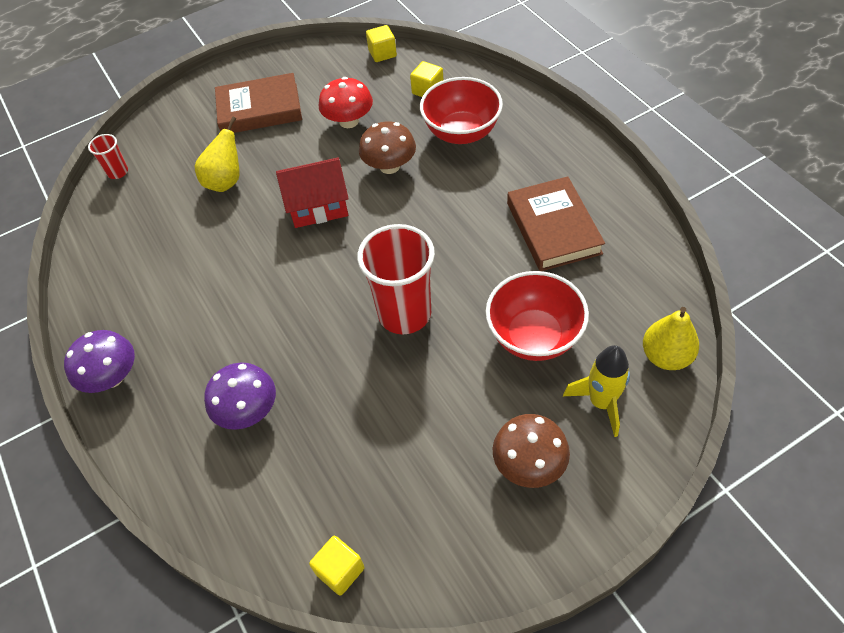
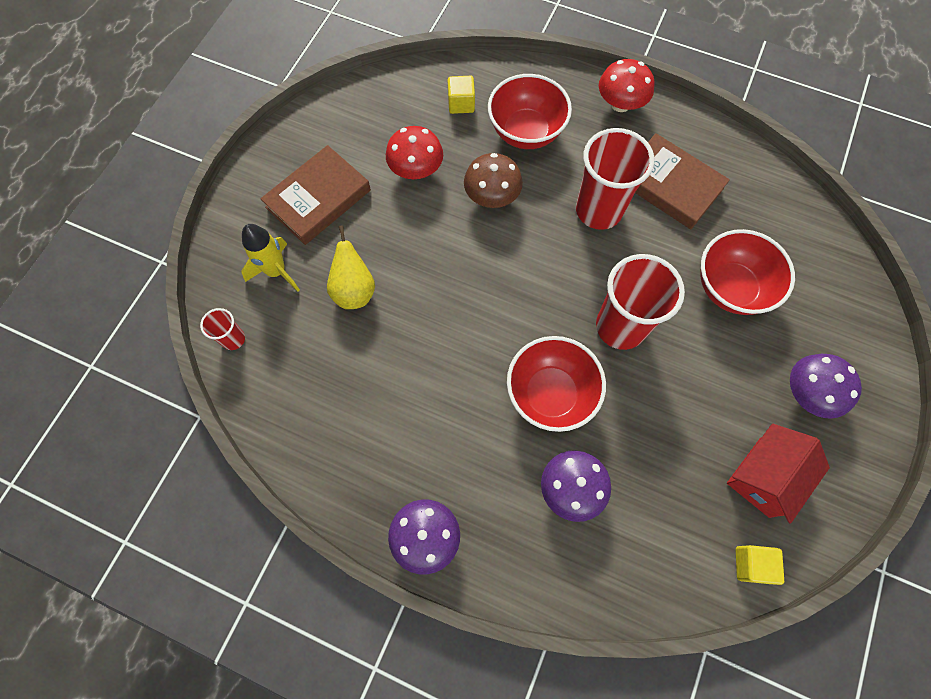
camera: 40 degrees left, 15 degrees up
(299, 331) = (550, 394): none -> red bowl
(318, 206) = (463, 269): red house -> red house (764, 477)
(382, 53) = (386, 83): yellow cube -> none
(469, 217) = (598, 210): none -> red cup
(529, 464) = (808, 393): brown mushroom -> purple mushroom
(566, 146) = (620, 104): none -> red mushroom
(601, 402) = (816, 313): yellow rocket -> yellow rocket (276, 271)
(666, 356) = (829, 250): yellow pear -> none

